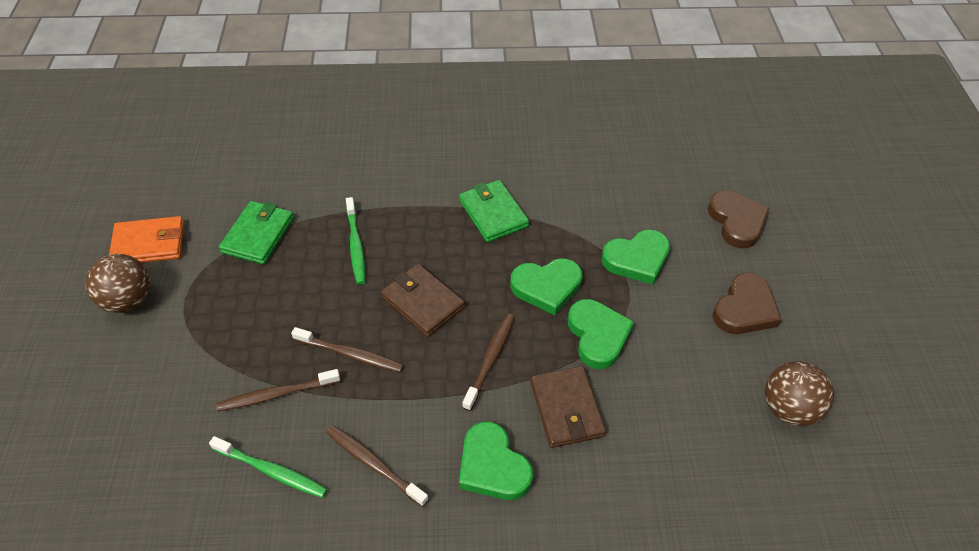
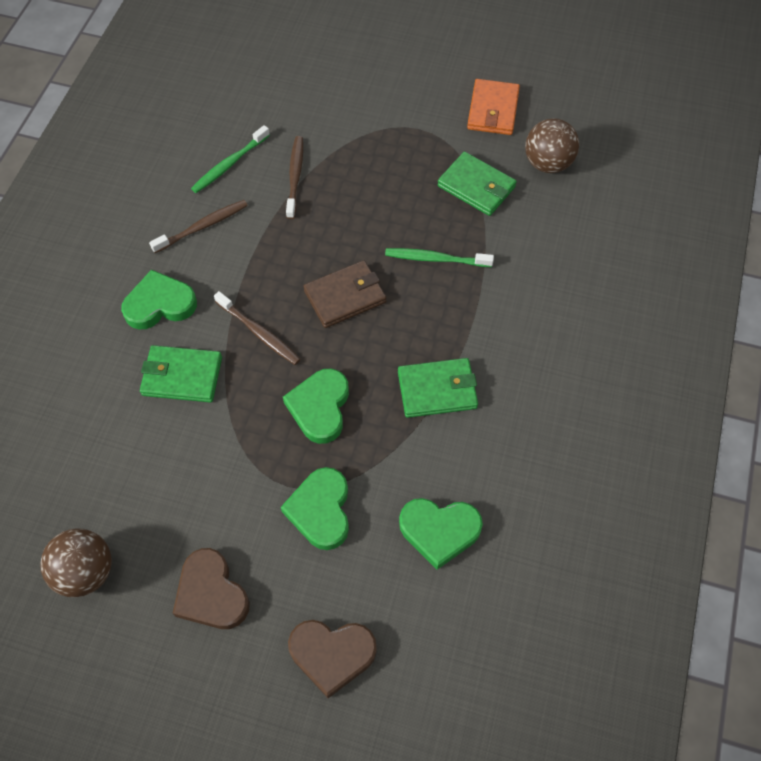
camera: 110 degrees right, 10 degrees up
(128, 300) = (432, 94): brown ball -> brown ball (547, 163)
(350, 354) = (311, 231): brown toothbrush -> none
(566, 409) = (182, 376): brown wallet -> green wallet
(597, 335) = (244, 432): green heart -> green heart (439, 531)

